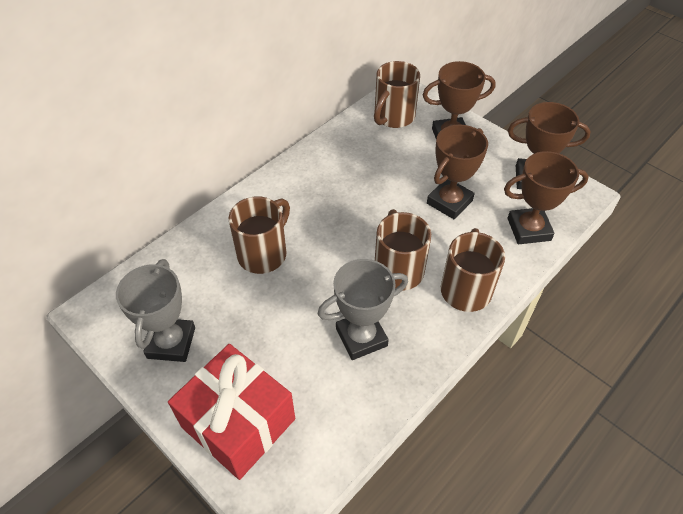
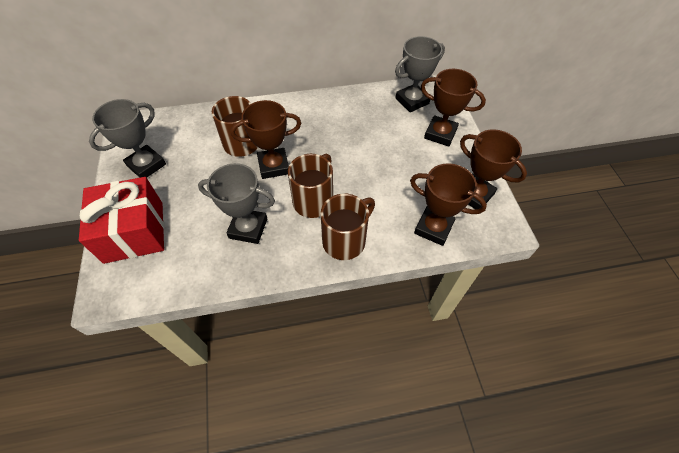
camera: 35 degrees right, 5 degrees up
(393, 117) = (412, 101): brown mug -> grey trophy
(449, 202) = (394, 177): brown trophy -> brown trophy (274, 166)

